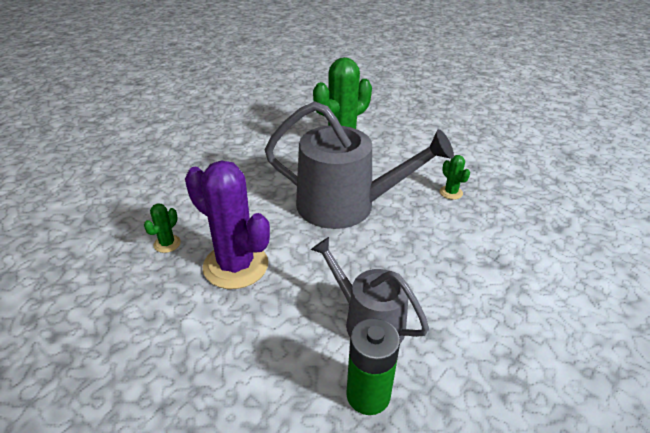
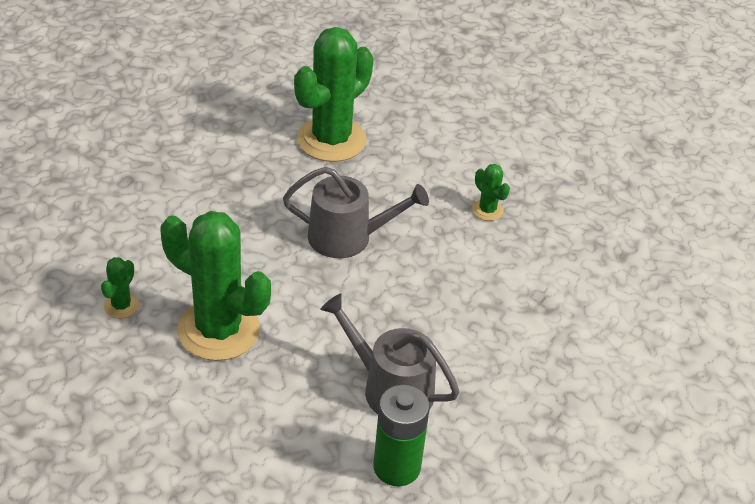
camera: 10 degrees left, 5 degrees up
(235, 266) = (218, 330): purple cactus -> green cactus
(345, 205) = (347, 237): grey watering can -> grey watering can, size x0.60

